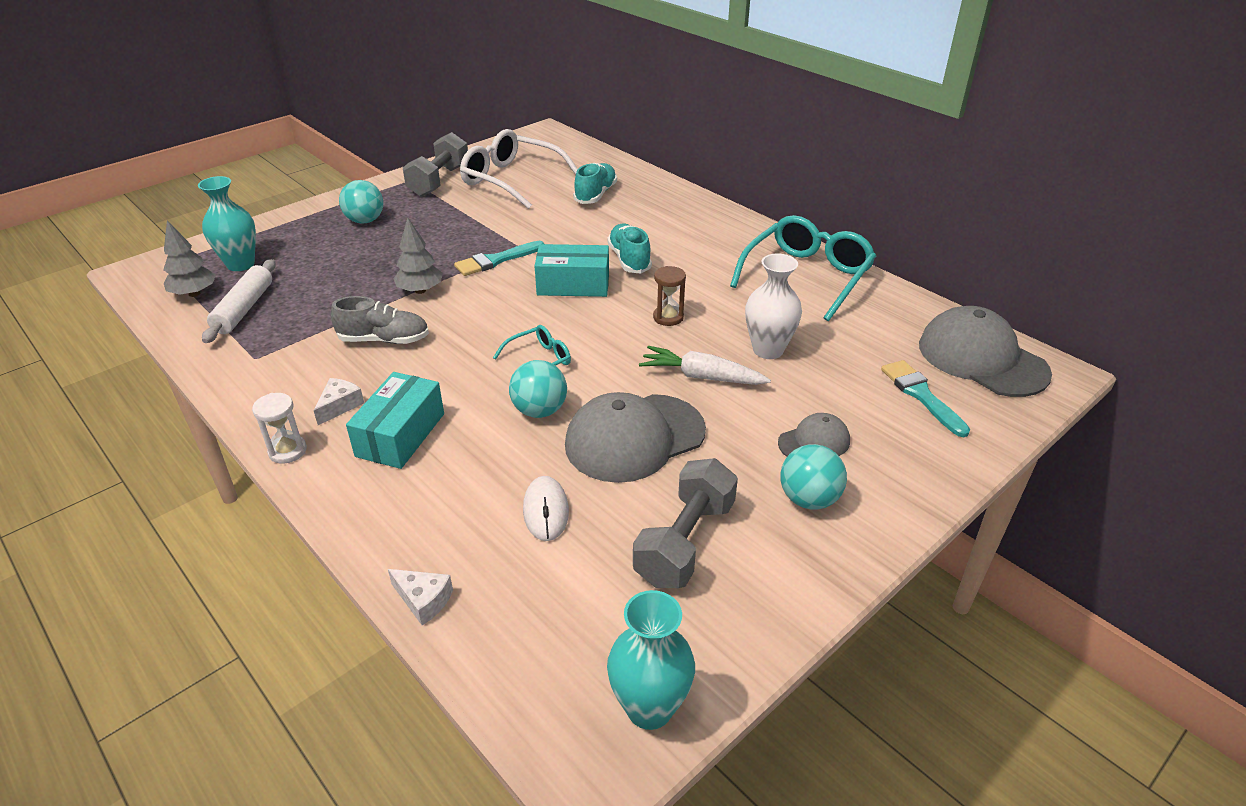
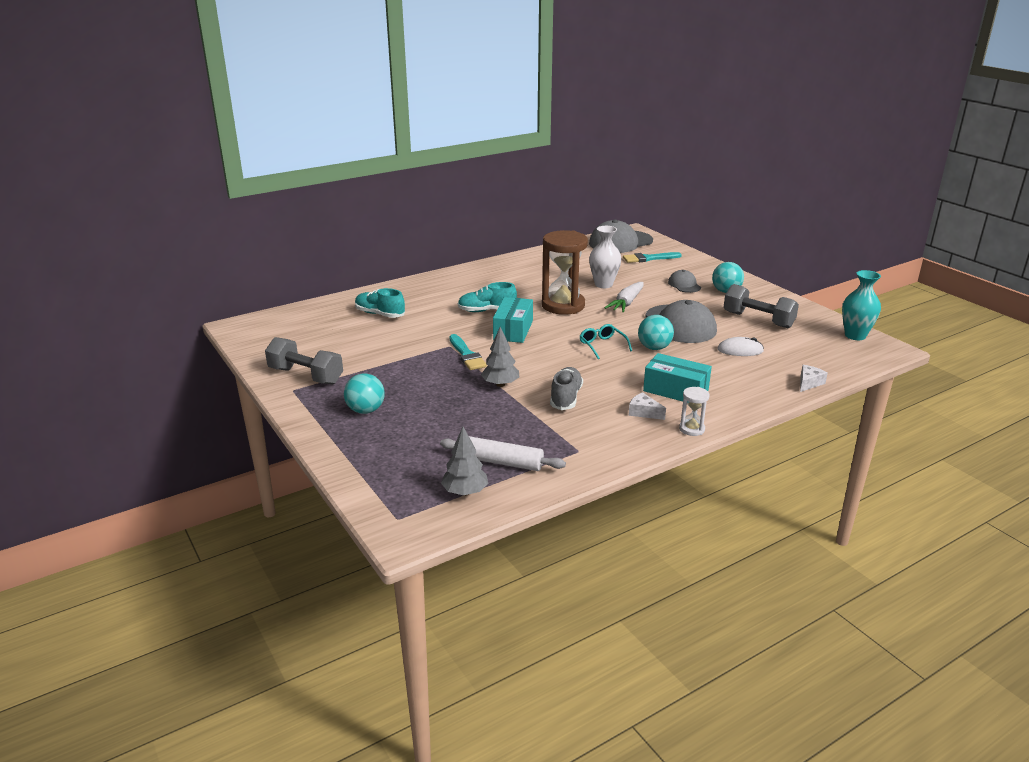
camera: 80 degrees left, 10 degrees down
(240, 264) = (419, 471): turquoise vase -> none
(511, 180) = (328, 344): white glasses -> none
(668, 317) = (563, 306): brown hourglass -> brown hourglass, size x2.20
(807, 276) = (529, 266): turquoise glasses -> none

